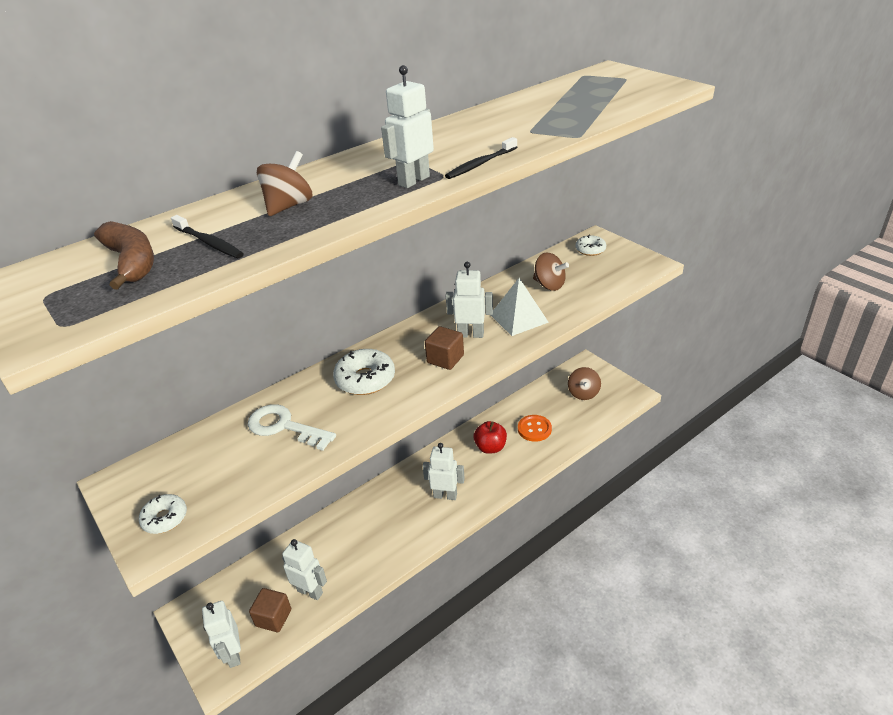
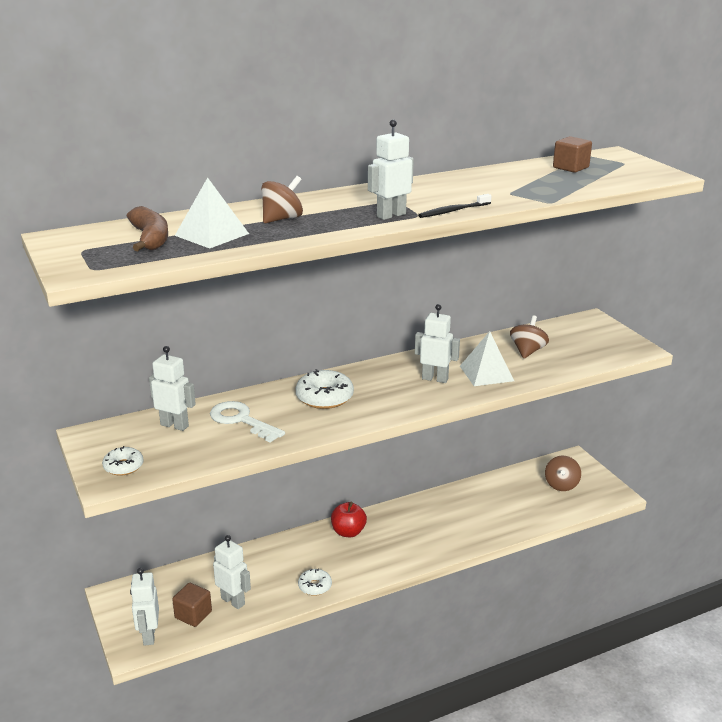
camera: 10 degrees right, 10 degrees down
(209, 243) = (212, 234): black toothbrush -> white pyramid
(445, 359) = (404, 394): brown cube -> brown cube (570, 167)
(445, 495) = (387, 548): white robot -> white robot (174, 425)
(490, 447) = (447, 515): red apple -> red apple (348, 532)
(534, 429) = (498, 507): orange button -> none
(549, 285) = (527, 351): brown spinning top -> brown spinning top turned 120 degrees counterclockwise
(590, 250) = (582, 328): white donut -> white donut (315, 586)

